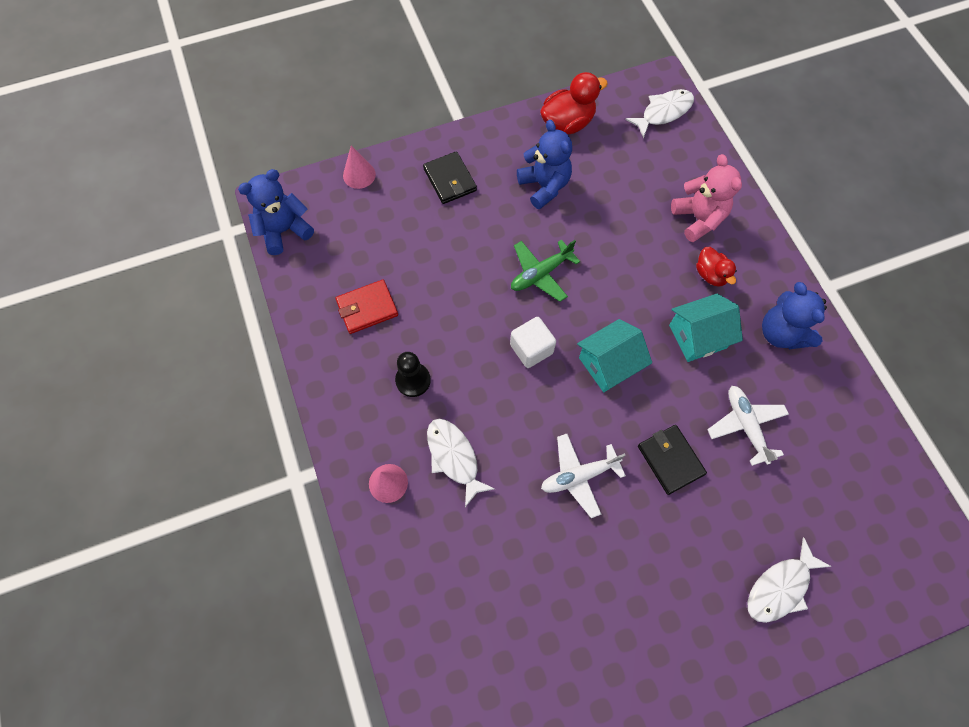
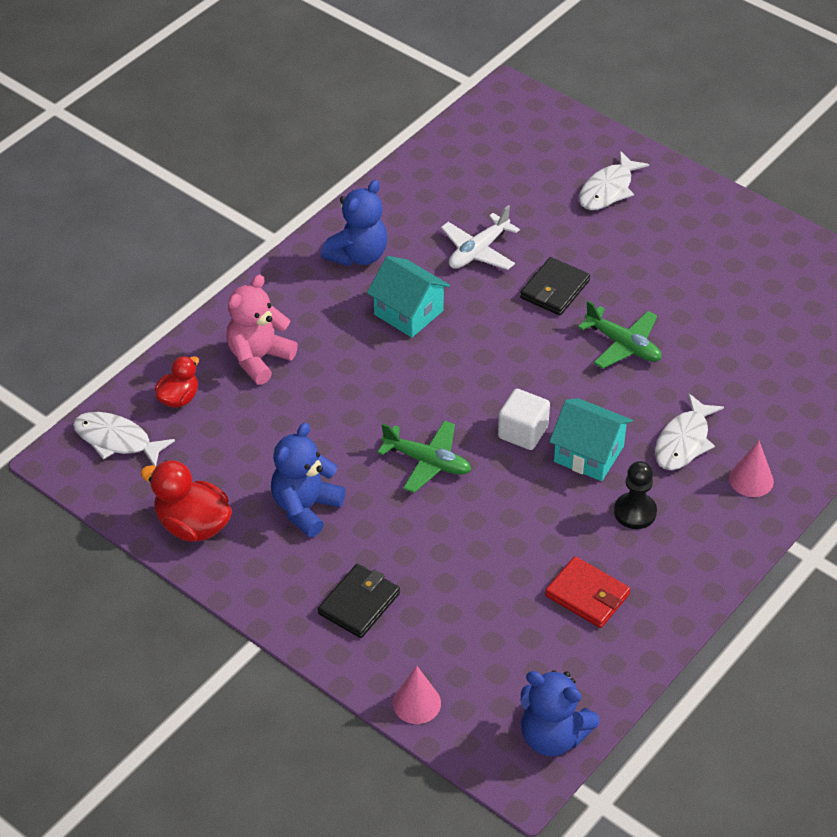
camera: 120 degrees left, 20 degrees down
(579, 476) = (623, 345): white plane -> green plane
(609, 364) = (491, 366): turquoise house -> turquoise house (588, 454)
(710, 274) = (326, 326): red duck -> red duck (179, 398)
(780, 587) = (608, 189): white fish -> white fish turned 105 degrees clockwise

